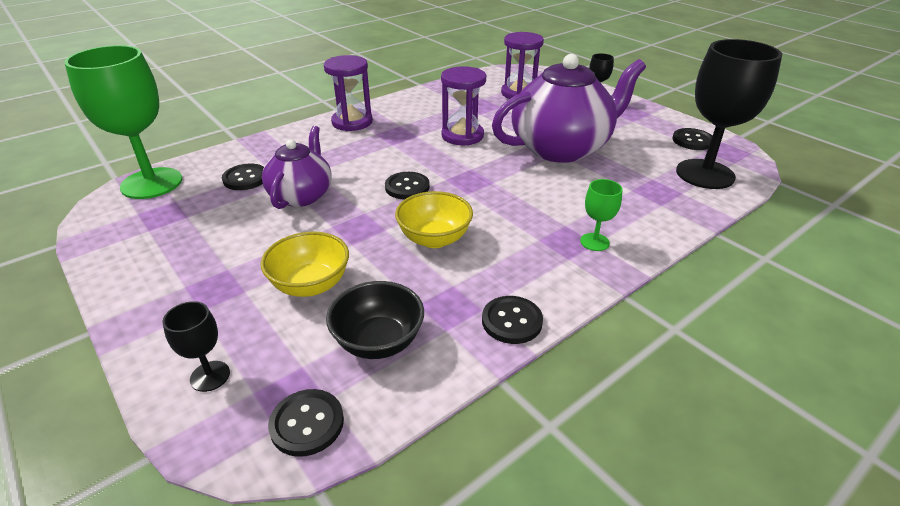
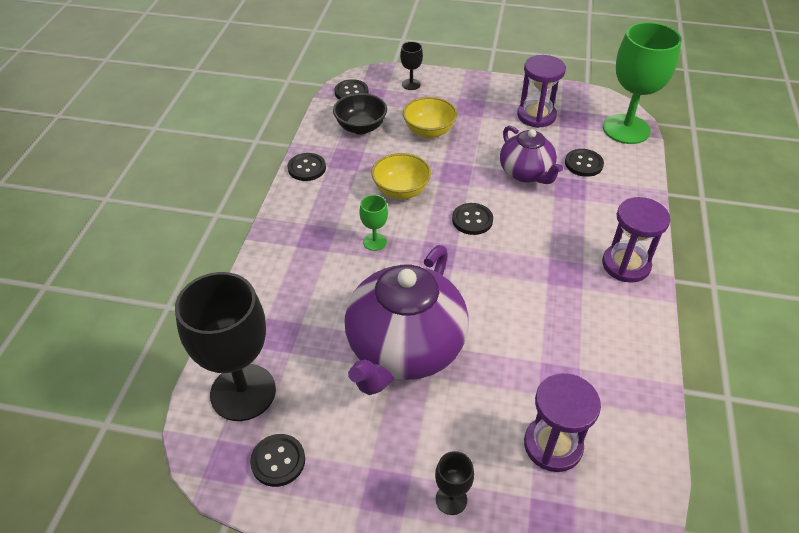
camera: 140 degrees right, 10 degrees up
(462, 136) = (510, 309): purple hourglass -> purple hourglass (536, 116)
(594, 242) = (297, 246): green goblet -> green goblet (374, 242)

